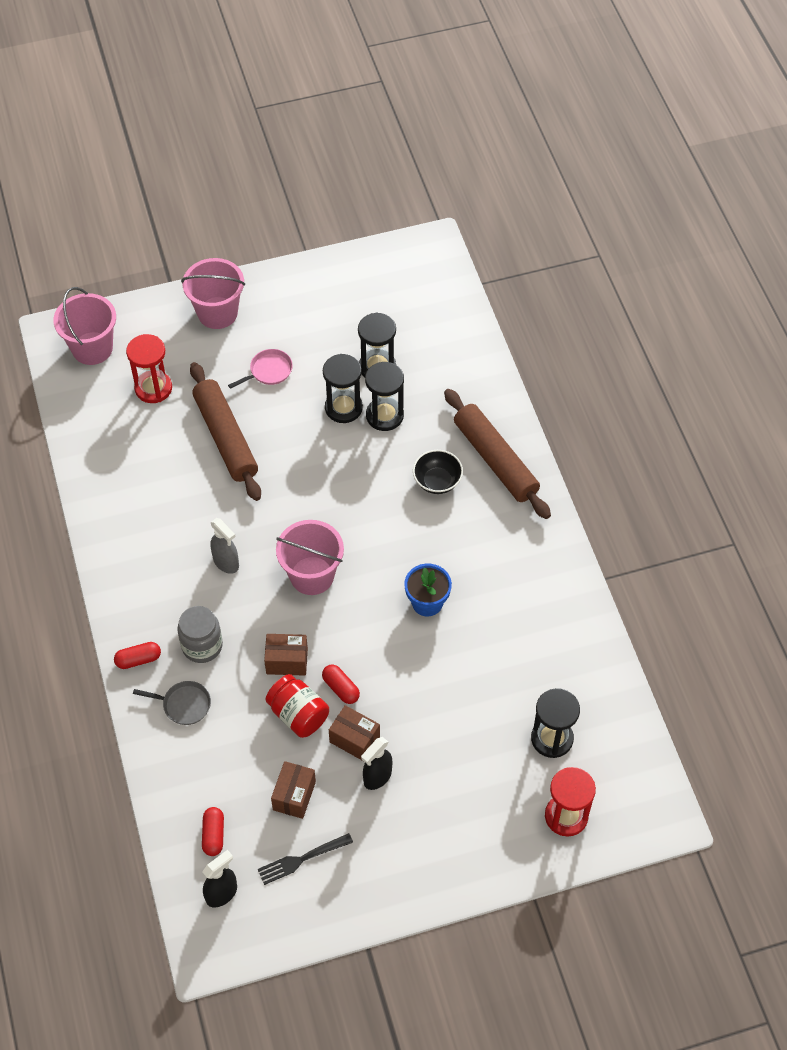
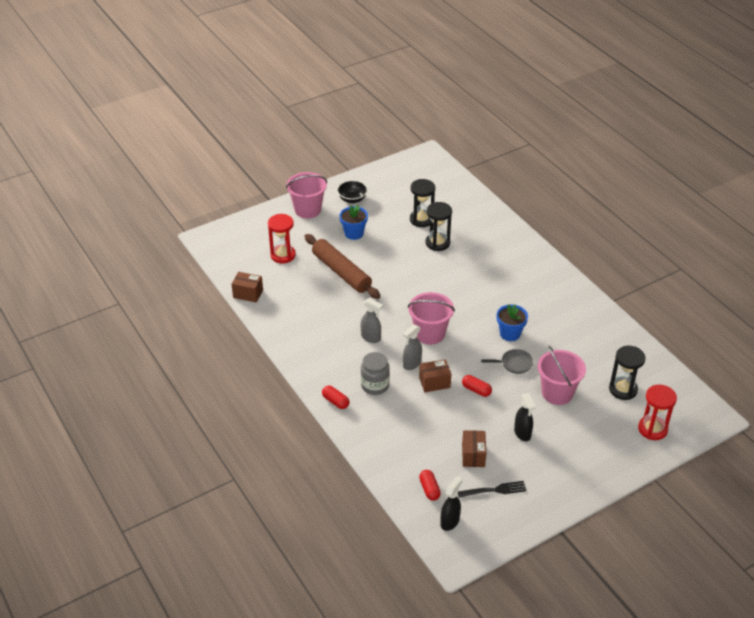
camera: 15 degrees left, 15 degrees down
(92, 348) = (233, 241): pink bucket -> pink bucket (557, 393)
(138, 659) = (335, 401): red capsule -> red capsule turned 75 degrees clockwise
(184, 705) = (377, 420): grey pan -> grey pan (514, 364)
(267, 622) = (411, 364): none -> grey spray bottle
(268, 371) = (354, 233): pink pan -> blue flower pot
(298, 714) = (455, 410): red jar -> none
(301, 859) = (494, 490): black fork -> black fork turned 150 degrees counterclockwise
(343, 408) = (410, 244): black hourglass -> none
(354, 739) = (498, 416): brown box -> brown box (248, 294)
(377, 777) = (522, 433): black spray bottle -> black spray bottle turned 45 degrees counterclockwise
(437, 481) = (486, 270): black bowl -> black bowl (352, 199)
(495, 460) = (517, 253): brown rolling pin -> none

